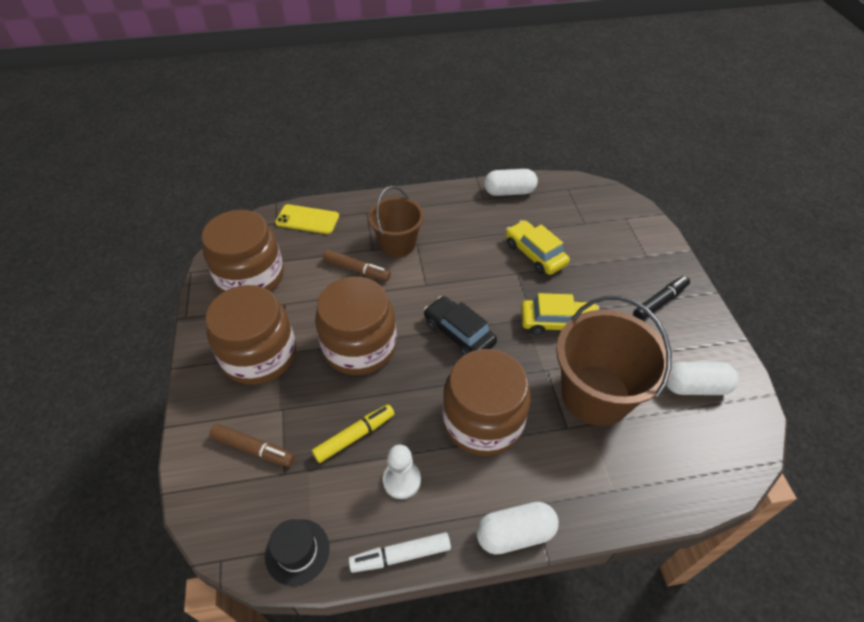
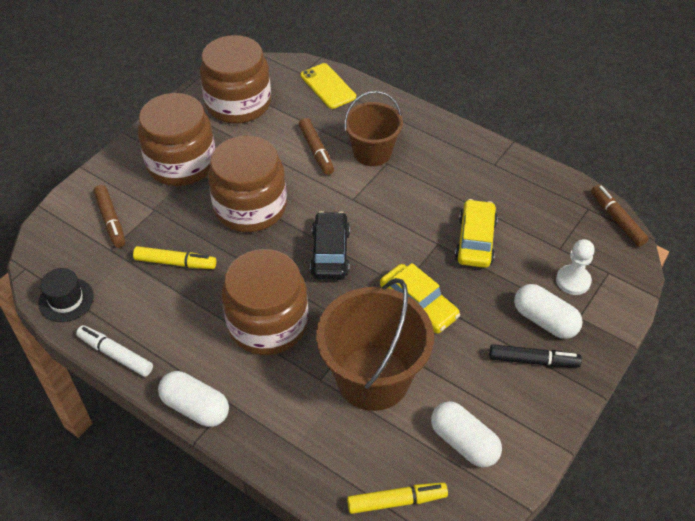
camera: 45 degrees right, 0 degrees up
(402, 480) = (170, 314): white pawn -> white pawn (573, 281)
(509, 192) = (526, 174): white capsule -> white capsule (545, 320)
(589, 184) = (617, 219): none -> brown marker
(714, 463) = (397, 501): none -> yellow marker

